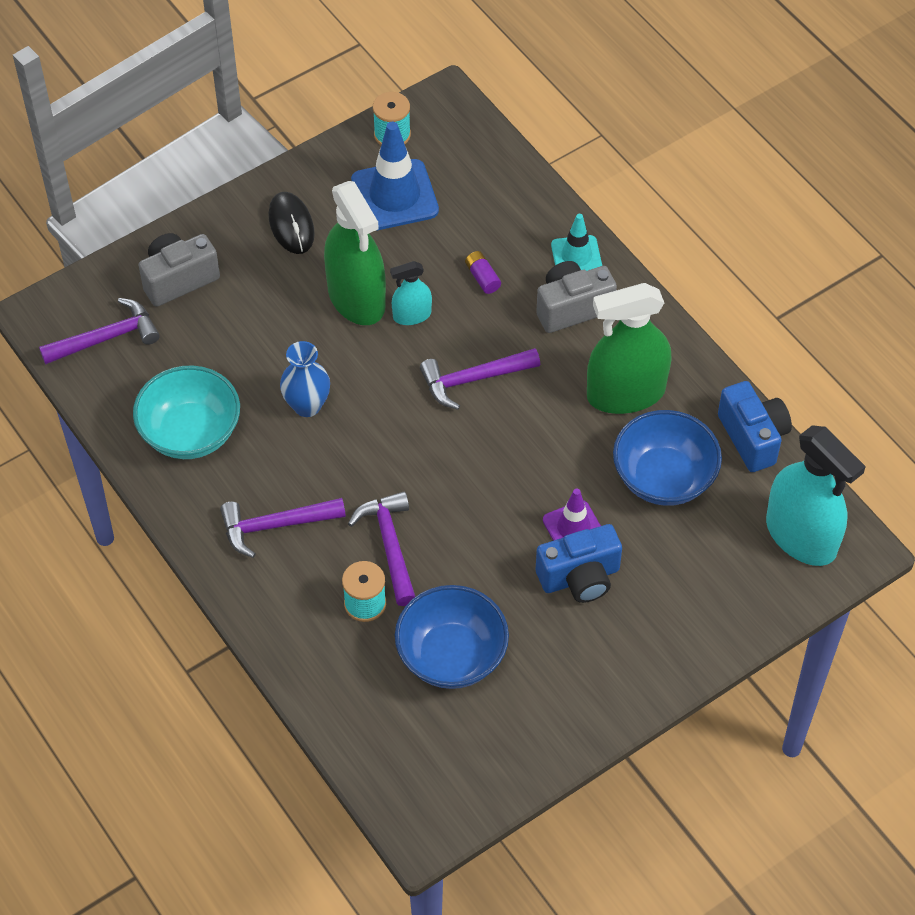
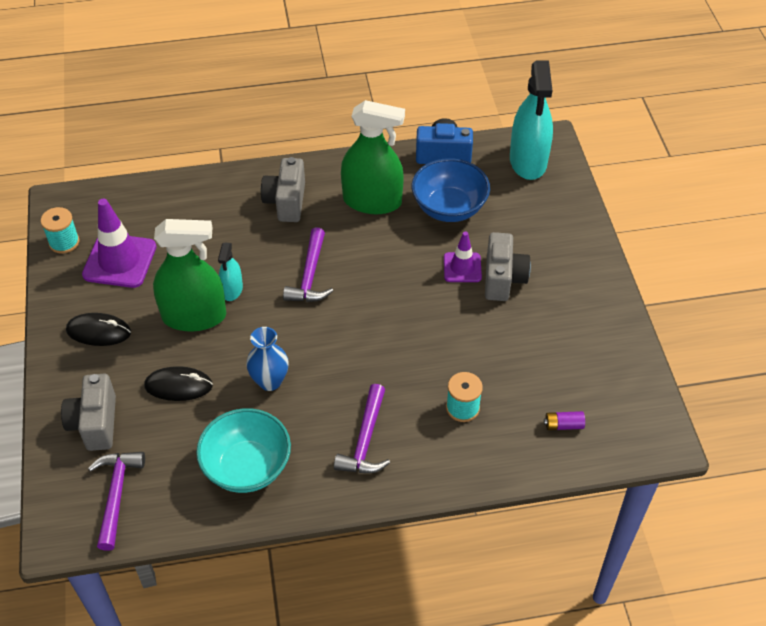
camera: 65 degrees left, 5 degrees down
(259, 327) = (178, 386): none -> black mouse
(390, 546) = (421, 375): purple hammer -> none
(394, 195) = (120, 261): blue traffic cone -> purple traffic cone
(451, 656) = (531, 372): blue bowl -> none
(482, 277) = (227, 239): purple battery -> purple battery (563, 425)
(576, 256) = (245, 184): turquoise traffic cone -> none
(580, 577) = (503, 279): blue camera -> grey camera
(626, 393) = (372, 201): green spray bottle -> green spray bottle turned 90 degrees counterclockwise
(801, 536) = (528, 161): turquoise spray bottle -> turquoise spray bottle turned 105 degrees clockwise

